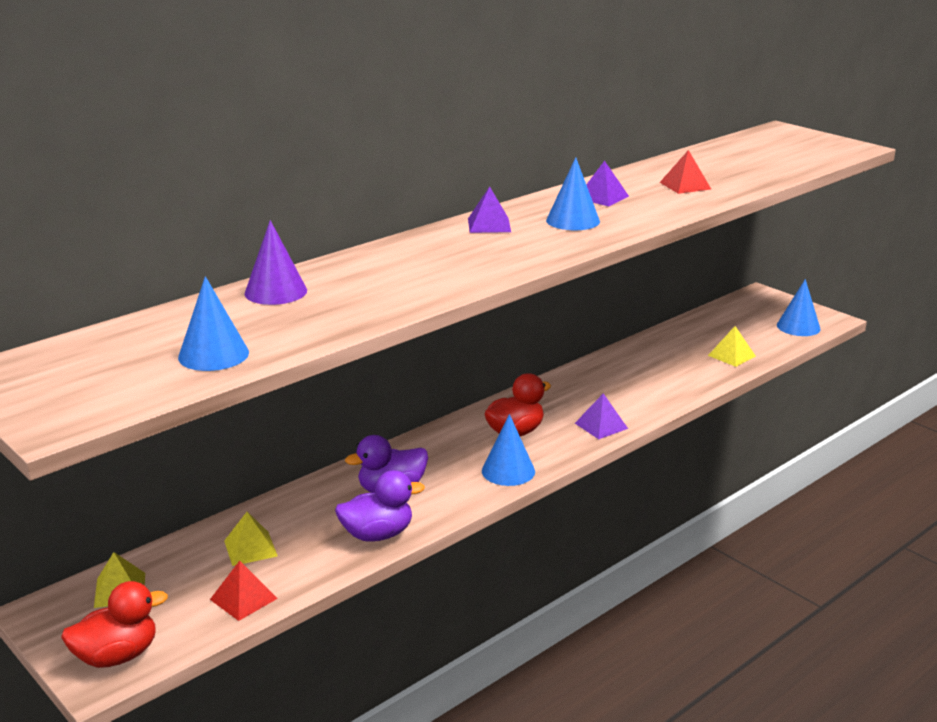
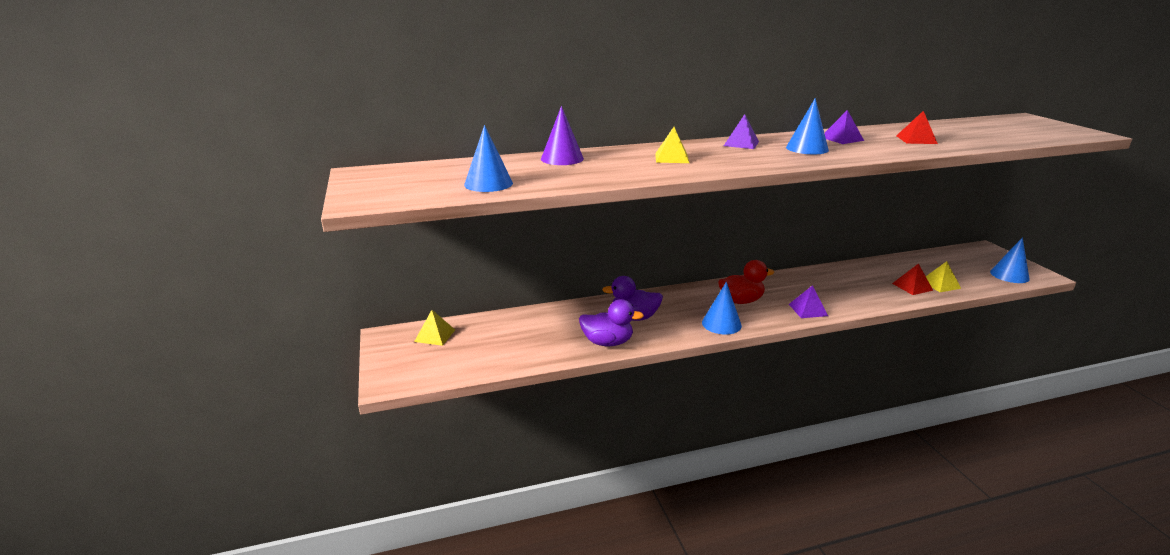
camera: 25 degrees right, 0 degrees up
(117, 656) = (406, 372): red duck -> none
(243, 599) = (499, 359): red pyramid -> red pyramid (912, 287)
(250, 548) = (524, 331): yellow pyramid -> yellow pyramid (671, 158)

